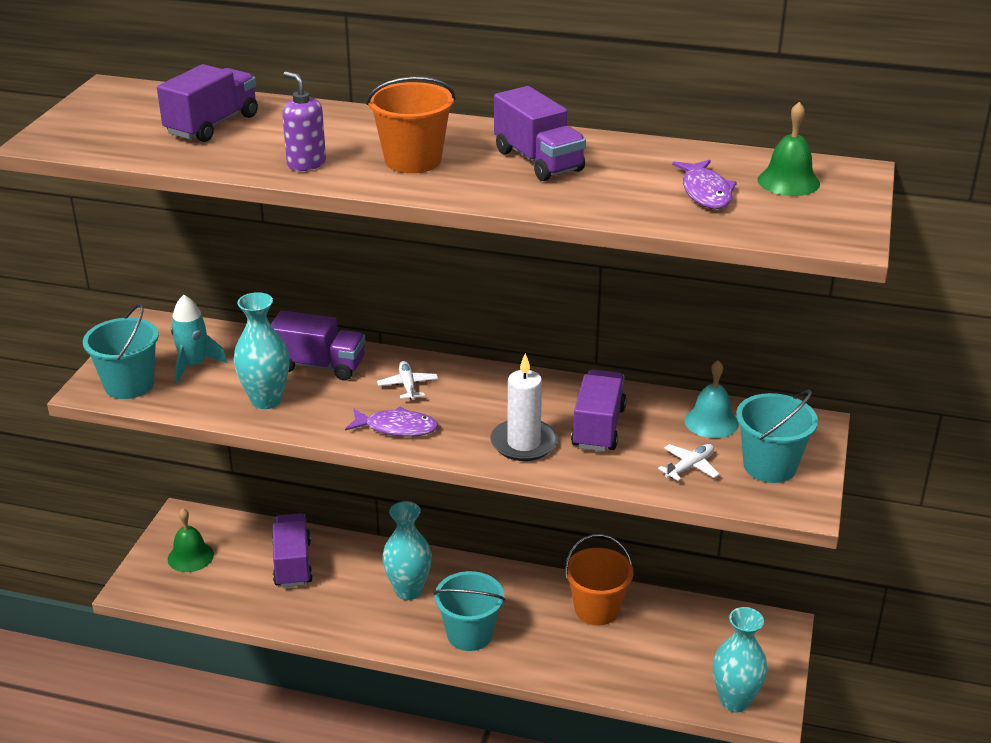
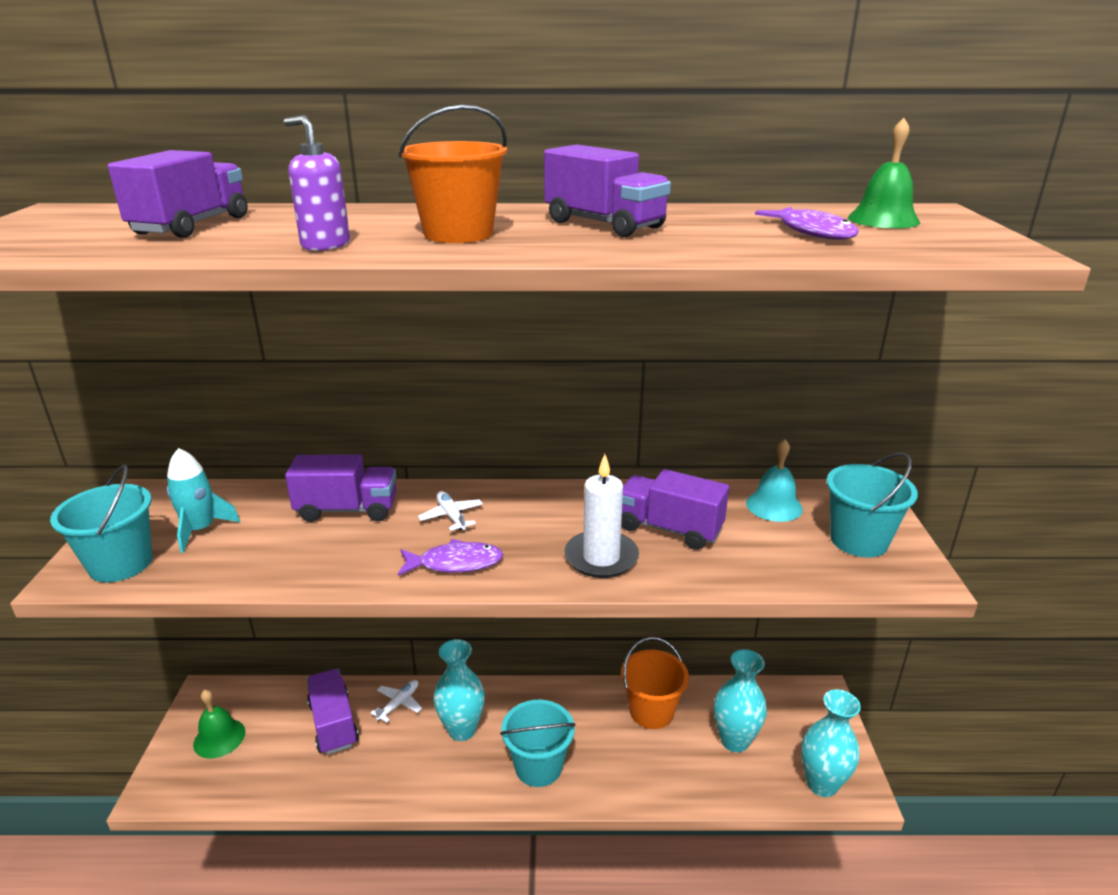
camera: 15 degrees left, 5 degrees down
(266, 400) = (294, 556): turquoise vase -> turquoise vase (734, 740)
(598, 428) = (669, 529): purple truck -> purple truck turned 60 degrees counterclockwise
(689, 466) = (783, 554): white plane -> white plane (399, 703)

